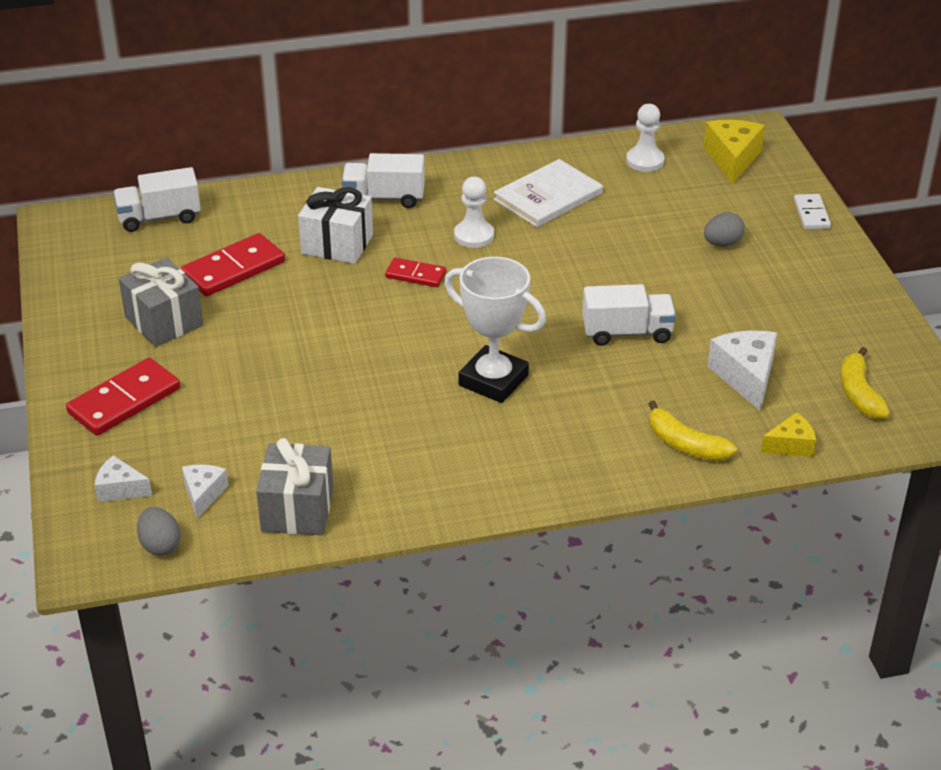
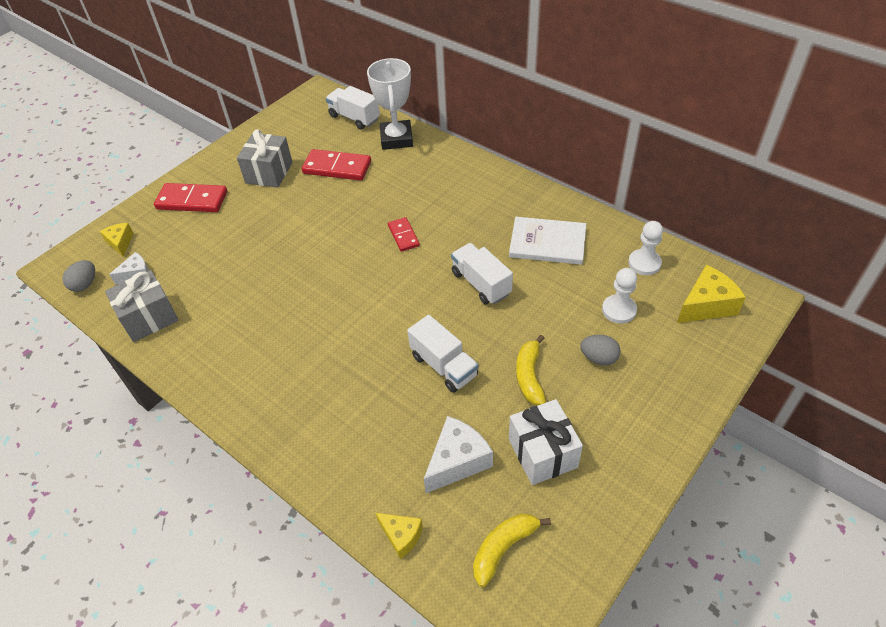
camera: 55 degrees right, 10 degrees up
(120, 489) = (120, 243): white cheese -> yellow cheese
(337, 244) = (399, 189): white gift -> white gift (542, 453)
(384, 198) = (463, 179): white truck -> white truck (481, 283)
(474, 236) = (468, 236): white pawn -> white pawn (619, 310)
(493, 380) = (333, 330): white trophy -> white trophy (396, 139)
(685, 444) = (350, 469): yellow banana -> yellow banana (529, 376)
(811, 214) = (697, 389): white domino -> none

